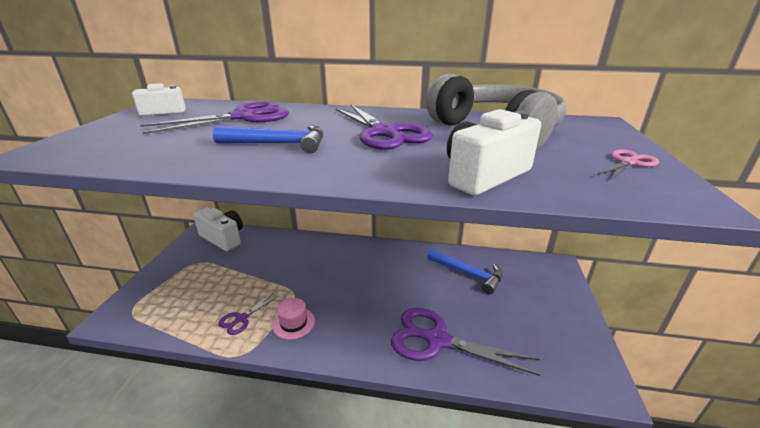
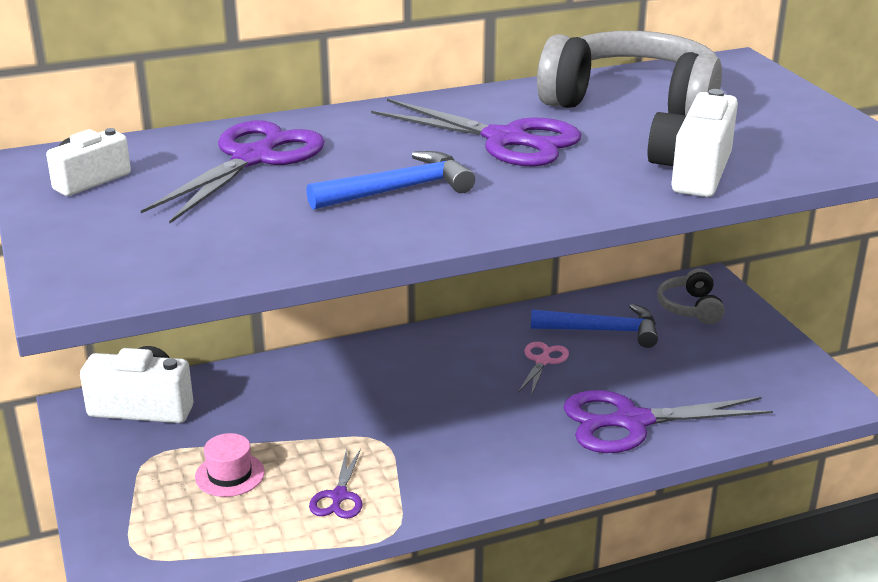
camera: 30 degrees left, 0 degrees up
(293, 323) = (423, 473): pink hat -> pink hat (229, 475)
(534, 277) = (690, 308): none -> grey headphones
(628, 163) = (809, 120): pink scissors -> pink scissors (542, 361)

